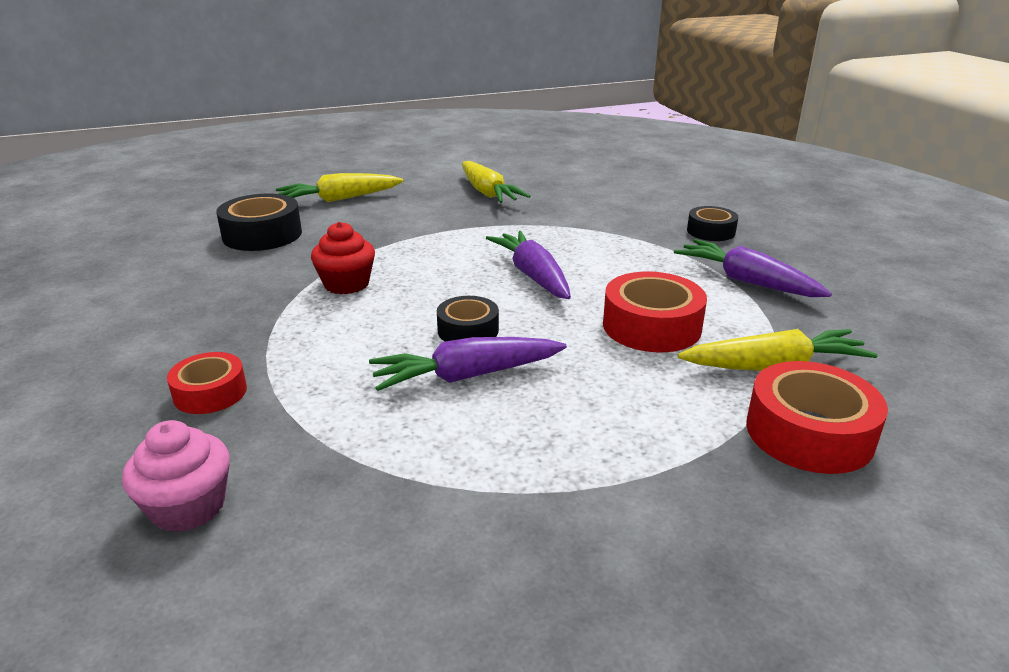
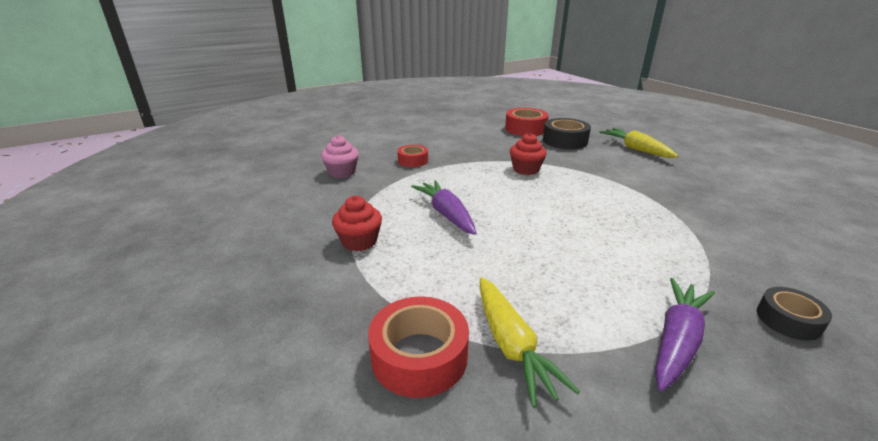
camera: 80 degrees right, 0 degrees up
(468, 330) = (495, 209): black tape -> none
(487, 193) = (717, 193): yellow carrot -> none
(533, 275) = (586, 224): purple carrot -> none
(533, 480) = (359, 241): none -> red cupcake
(651, 326) = (543, 279): red tape -> red tape (525, 129)

